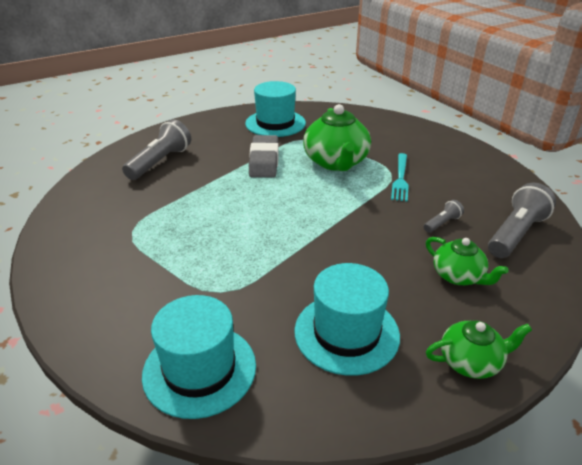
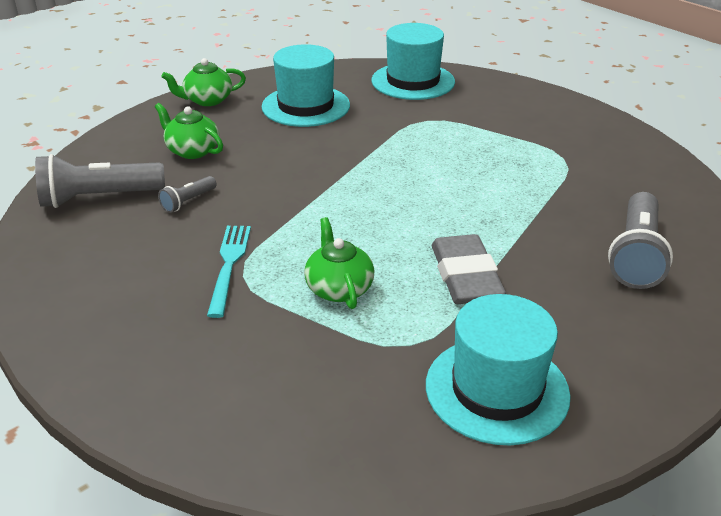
camera: 170 degrees right, 0 degrees up
(336, 162) = (339, 288): green teapot -> green teapot, size x0.58
(516, 234) = (98, 198): grey flashlight -> grey flashlight turned 45 degrees clockwise

